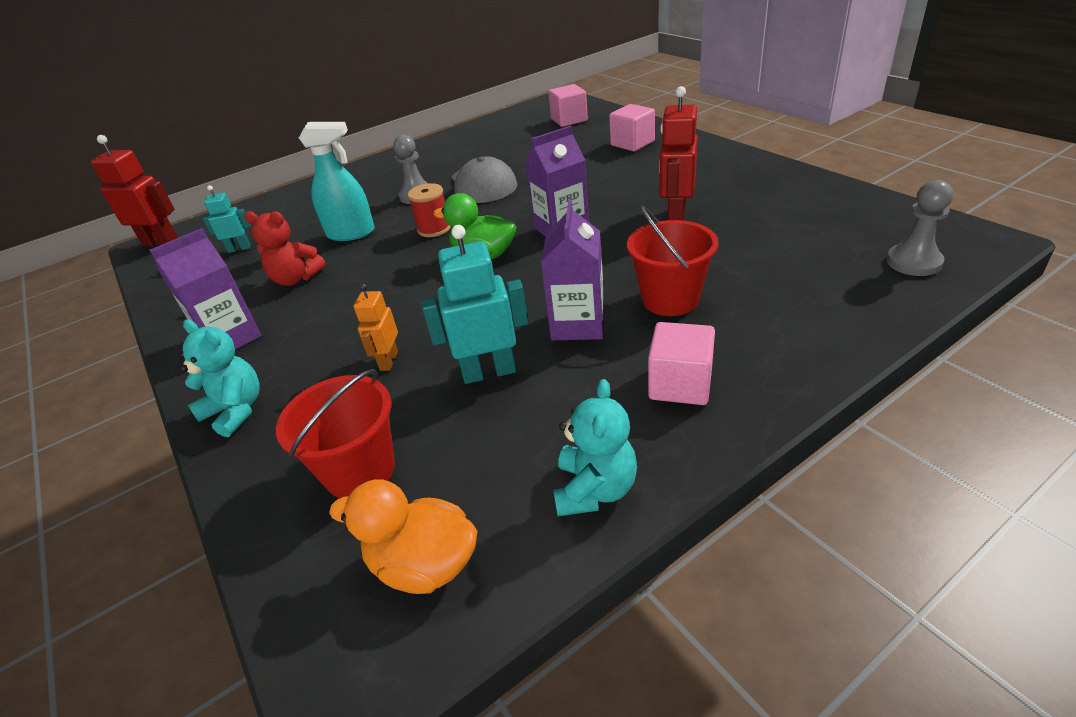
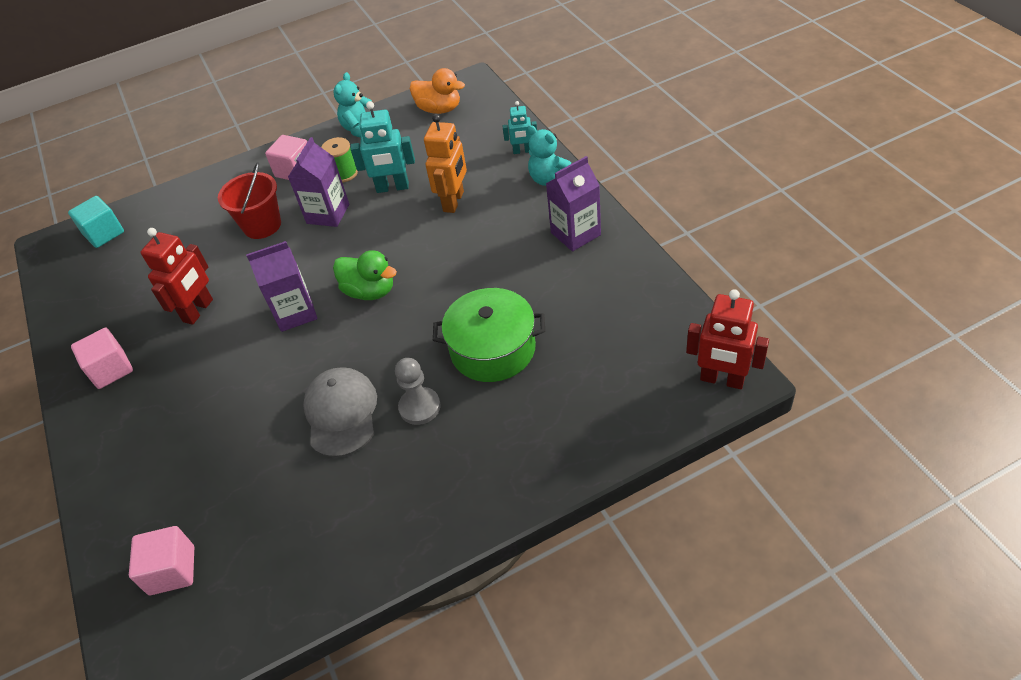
camera: 170 degrees left, 10 degrees up
(239, 249) = (614, 348): turquoise robot -> turquoise robot (522, 151)
(296, 279) = (538, 290): red teddy bear -> none
(351, 233) = (493, 349): turquoise spray bottle -> green pot
(360, 471) = (469, 143): red bucket -> none
(388, 361) = (454, 201): orange robot -> orange robot, size x1.69
(434, 229) = (407, 338): red spool -> none
(584, 387) = (344, 173): none -> green spool
(632, 143) = (144, 461): pink cube -> pink cube (111, 369)
(913, 262) = (104, 233): grey pawn -> turquoise cube

